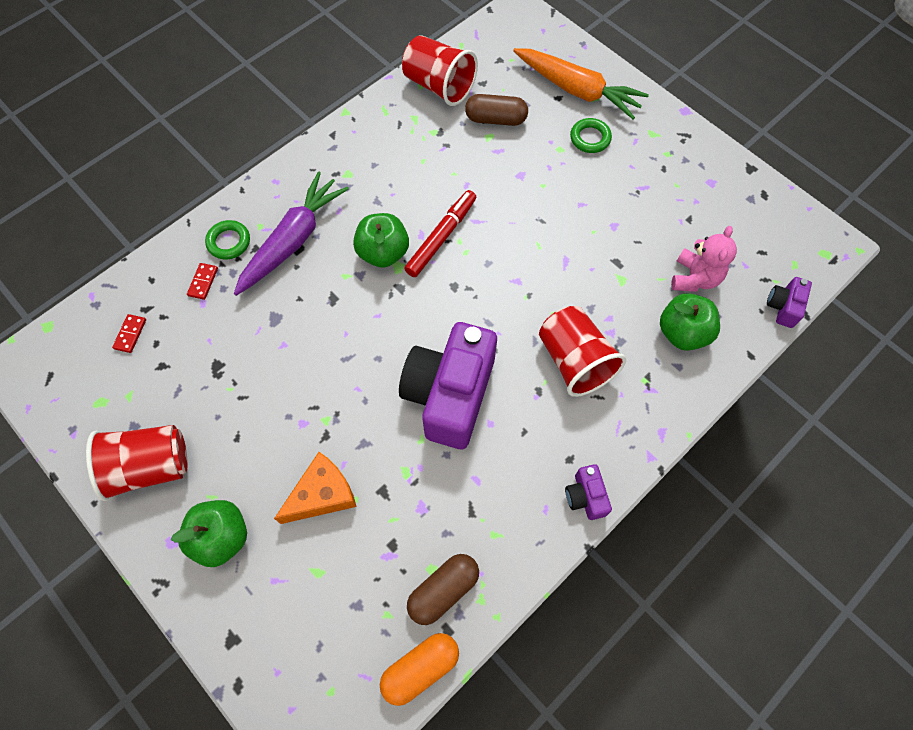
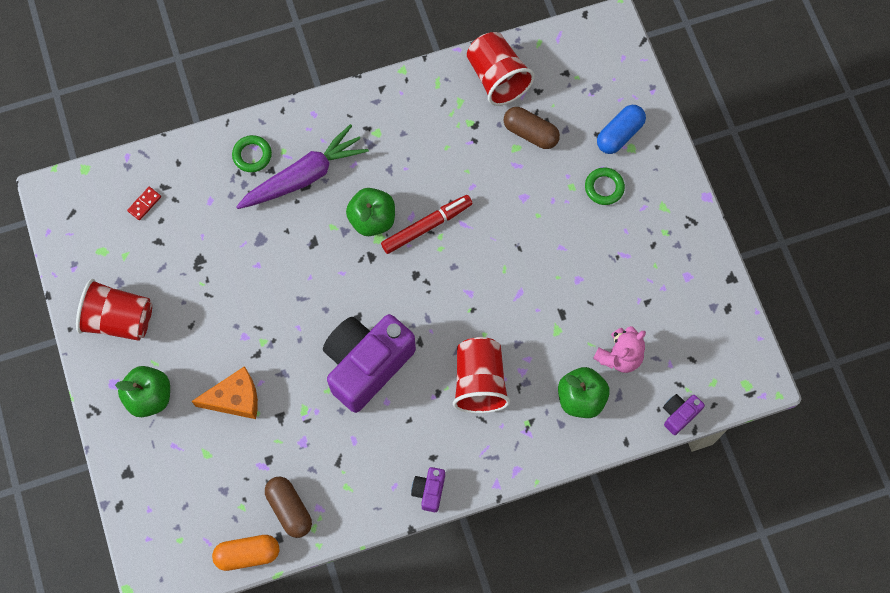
camera: 25 degrees right, 5 degrees up
(203, 282) = (217, 183): red domino -> none
(443, 590) = (289, 509): brown capsule -> brown capsule turned 75 degrees clockwise
(577, 90) = (619, 134): orange carrot -> blue capsule

